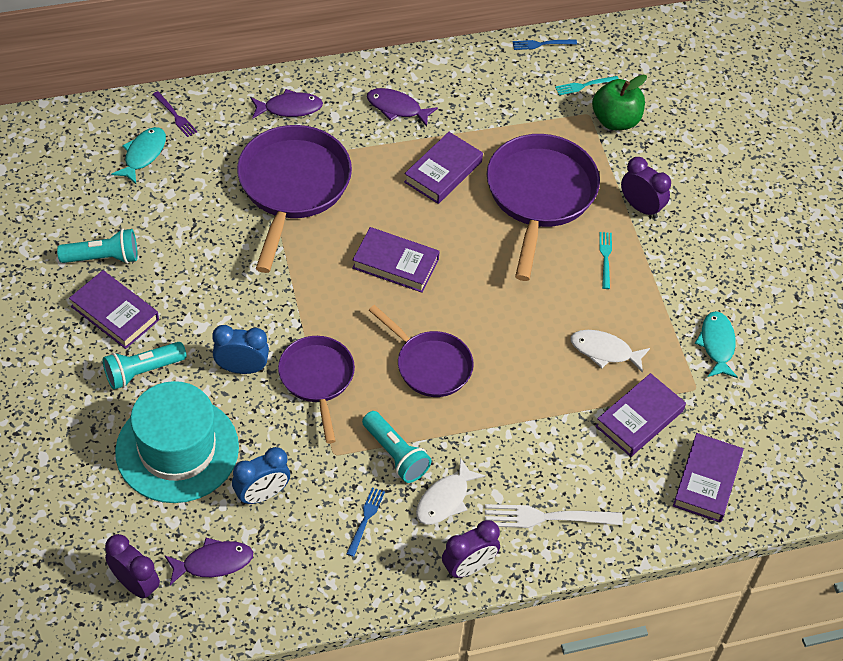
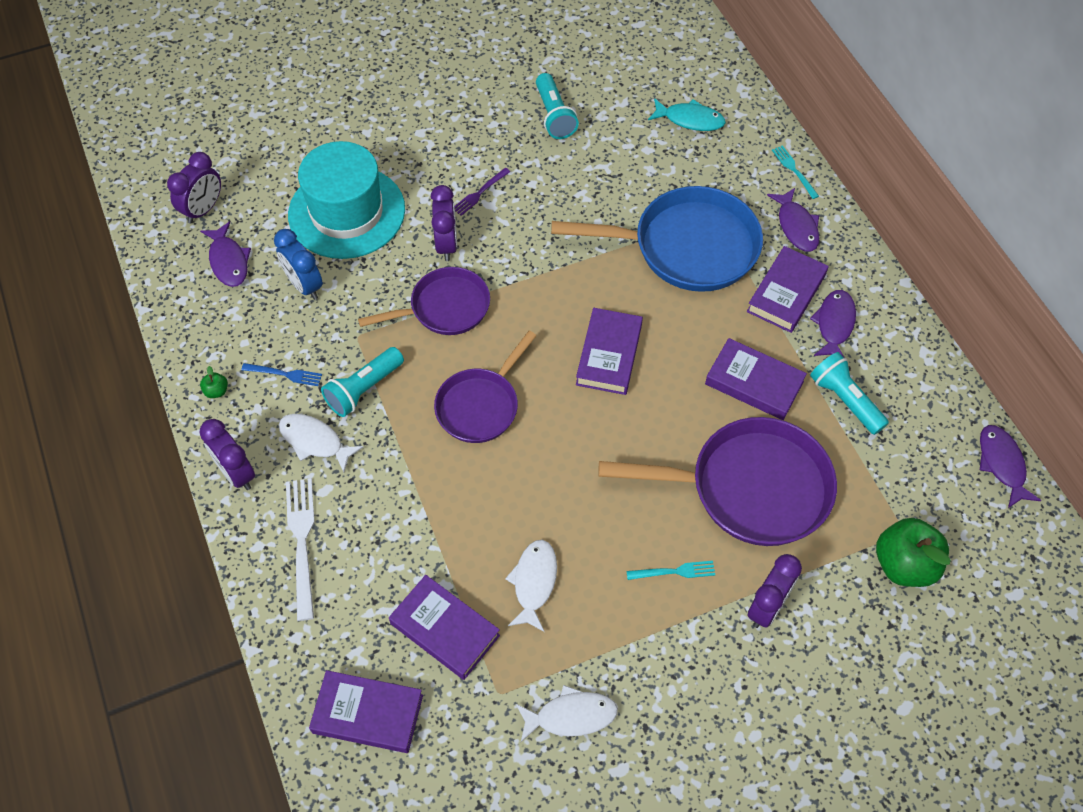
camera: 85 degrees right, 5 degrees up
(115, 313) = (491, 137): purple book -> purple book (786, 293)
(142, 371) = (429, 170): turquoise flashlight -> turquoise flashlight (845, 400)
(175, 116) = (750, 134): purple fork -> purple fork (479, 193)
(242, 368) = (447, 244): blue clock -> purple clock
(292, 187) = (687, 247): purple pan -> blue pan
(373, 580) = (216, 391): none -> green apple
(541, 44) = (1002, 464): blue fork -> purple fish
(584, 85) = (950, 521): turquoise fork -> turquoise fork (794, 170)
(717, 344) = (571, 716): turquoise fish -> white fish

